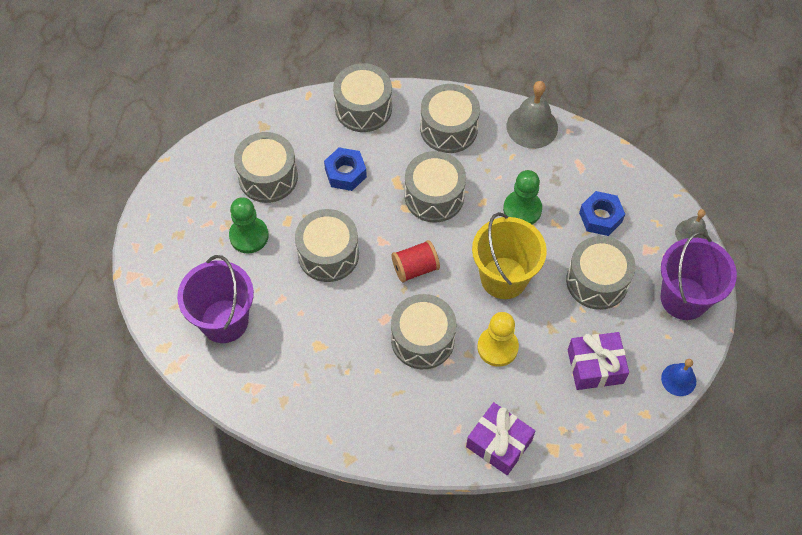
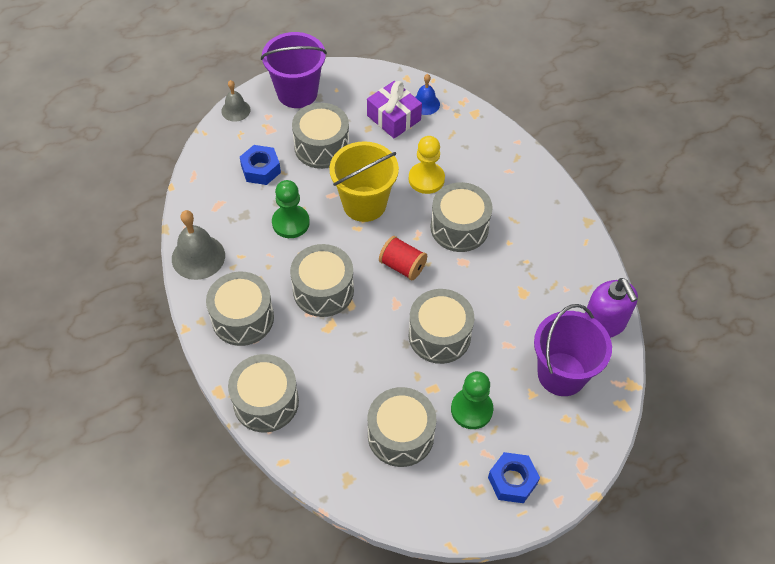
camera: 125 degrees left, 5 degrees down
(240, 390) = (604, 323): none -> purple soap dispenser
(345, 173) = (349, 372): blue nut -> blue nut (512, 481)
(499, 443) = (498, 143): purple gift -> none
(678, 379) = (366, 71): blue bell -> blue bell (425, 104)

